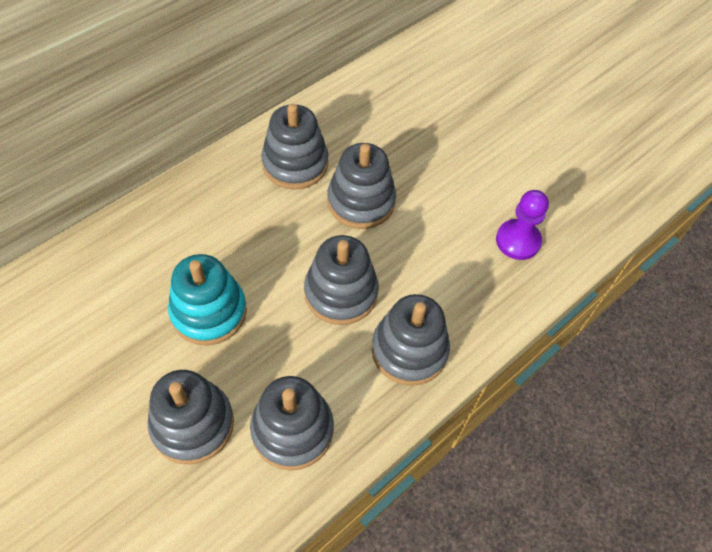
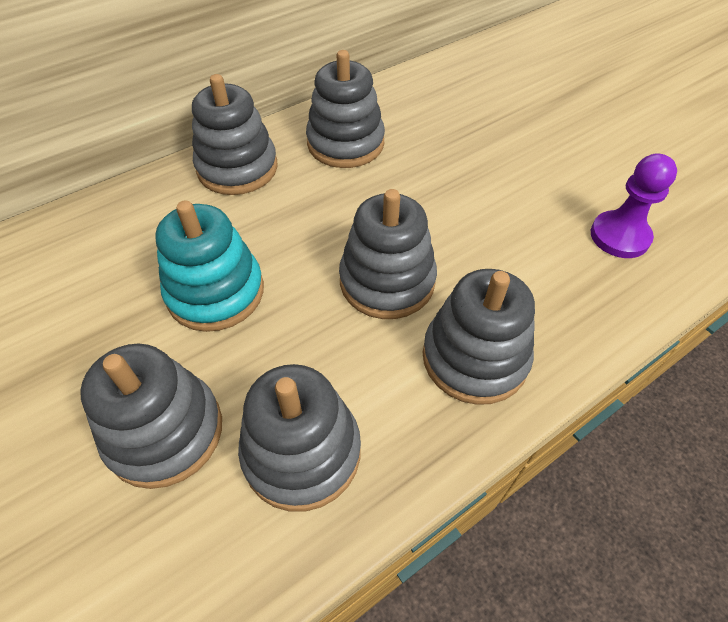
camera: 10 degrees right, 5 degrees down
(361, 201) = (420, 184): grey stacking toy -> grey stacking toy (237, 168)

